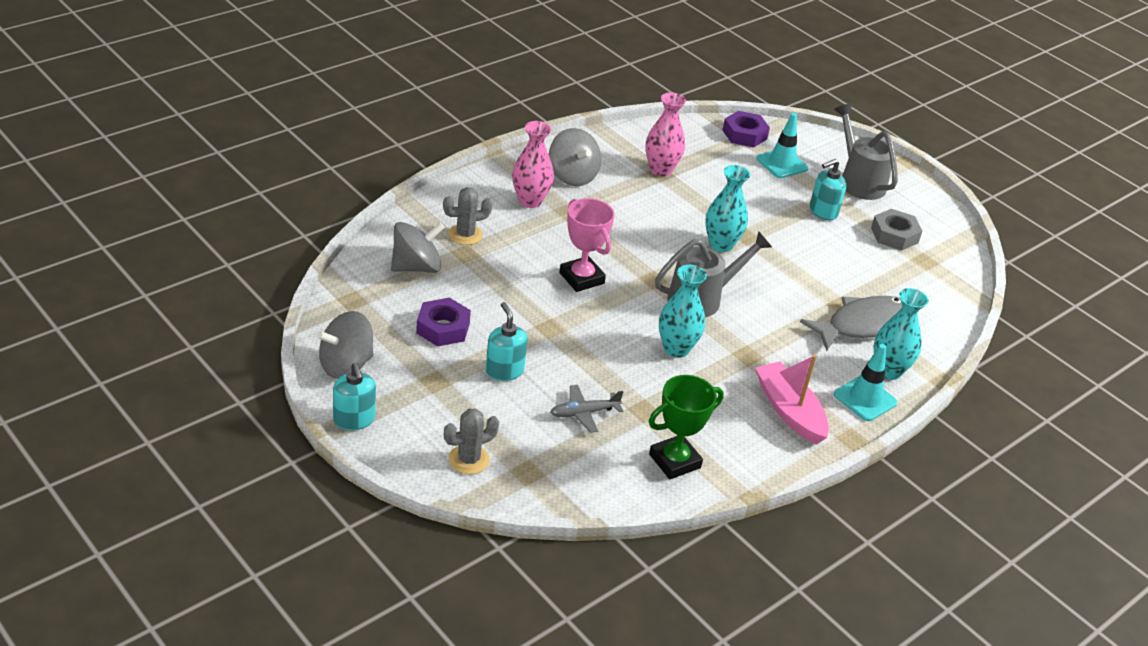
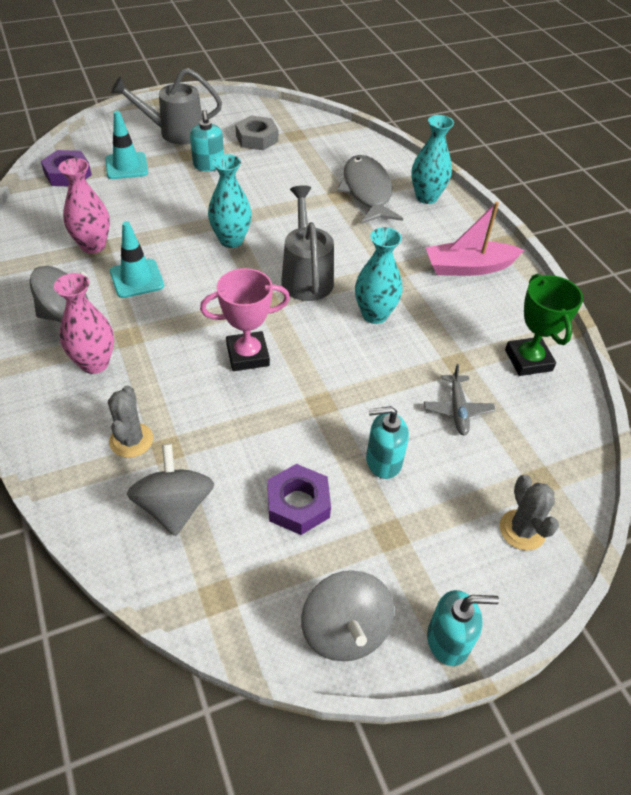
camera: 70 degrees left, 10 degrees up
(865, 399) = (458, 220): turquoise traffic cone -> turquoise traffic cone (137, 279)

